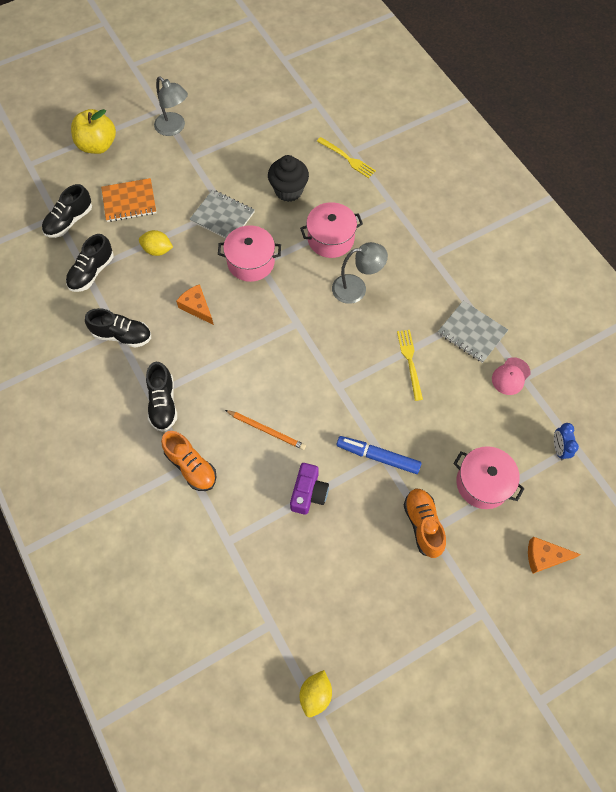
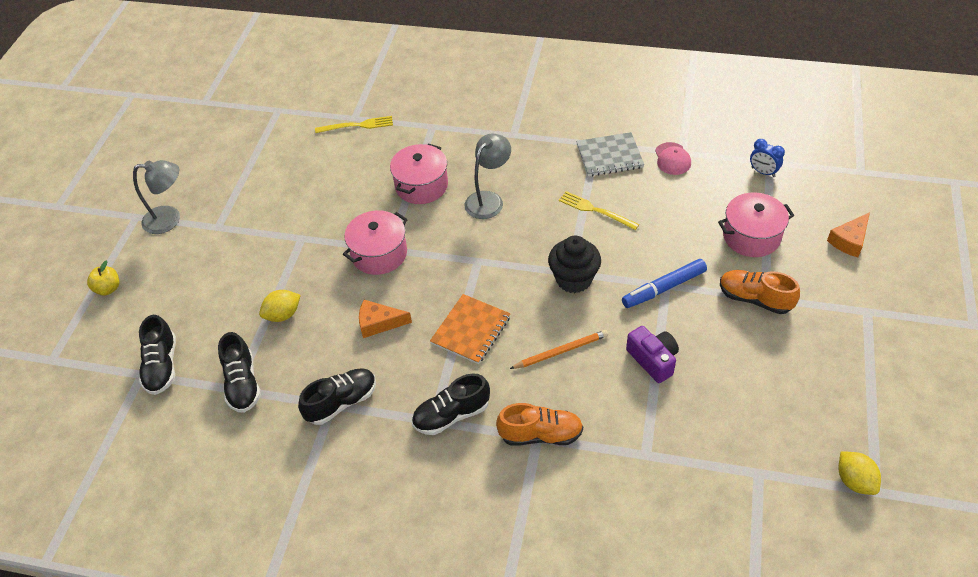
camera: 45 degrees left, 15 degrees down
(98, 145) = (108, 289): yellow apple -> yellow apple, size x0.54
(129, 201) = (203, 303): orange notebook -> orange notebook (471, 330)
(163, 403) = (451, 415): black shoe -> black shoe turned 120 degrees clockwise
(222, 216) = (308, 244): grey notebook -> none
(288, 190) = (339, 182): black cupcake -> black cupcake (574, 279)

